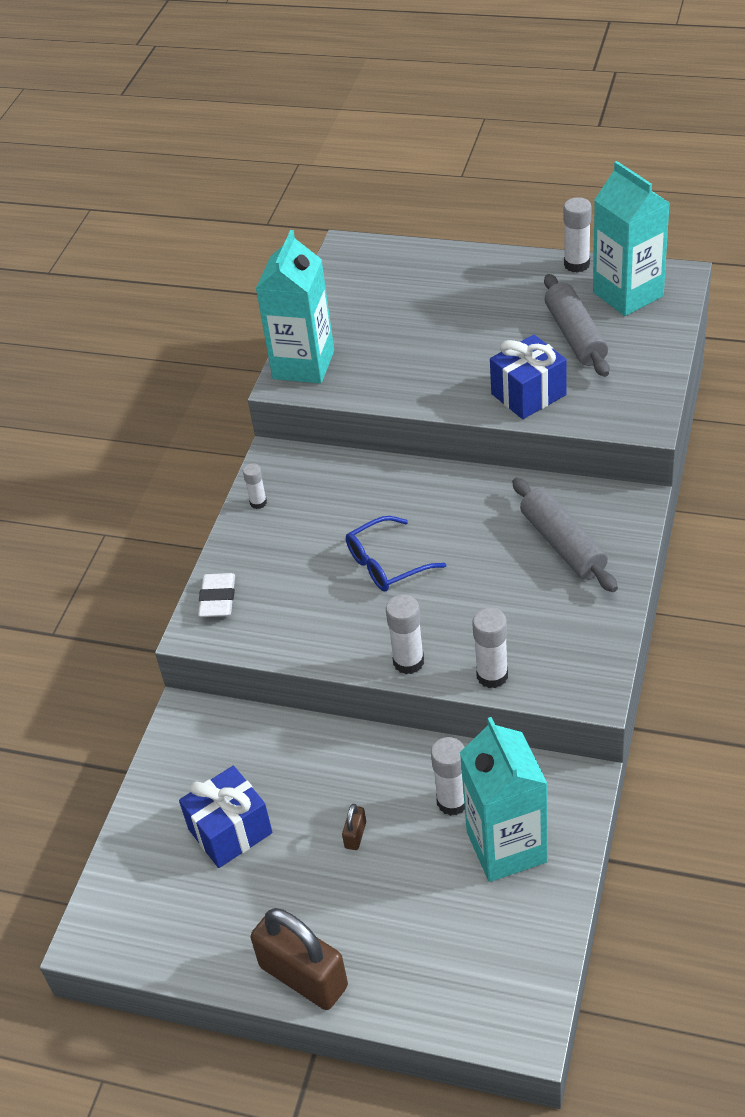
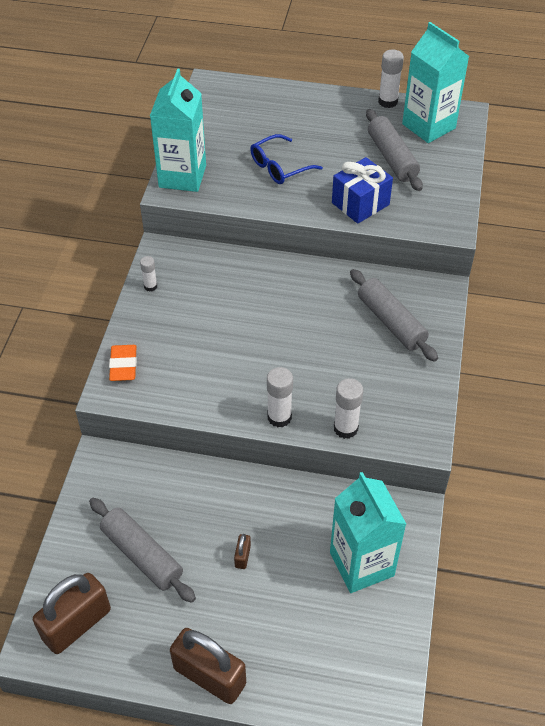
camera: 10 degrees left, 5 degrees up
(144, 911) = (76, 624): none -> brown padlock
(218, 599) = (123, 365): white eraser -> orange eraser
(230, 831) = (142, 555): blue gift -> grey rolling pin
(386, 564) = (256, 337): blue glasses -> blue glasses (279, 167)
(452, 802) = (317, 528): white glue stick -> none

